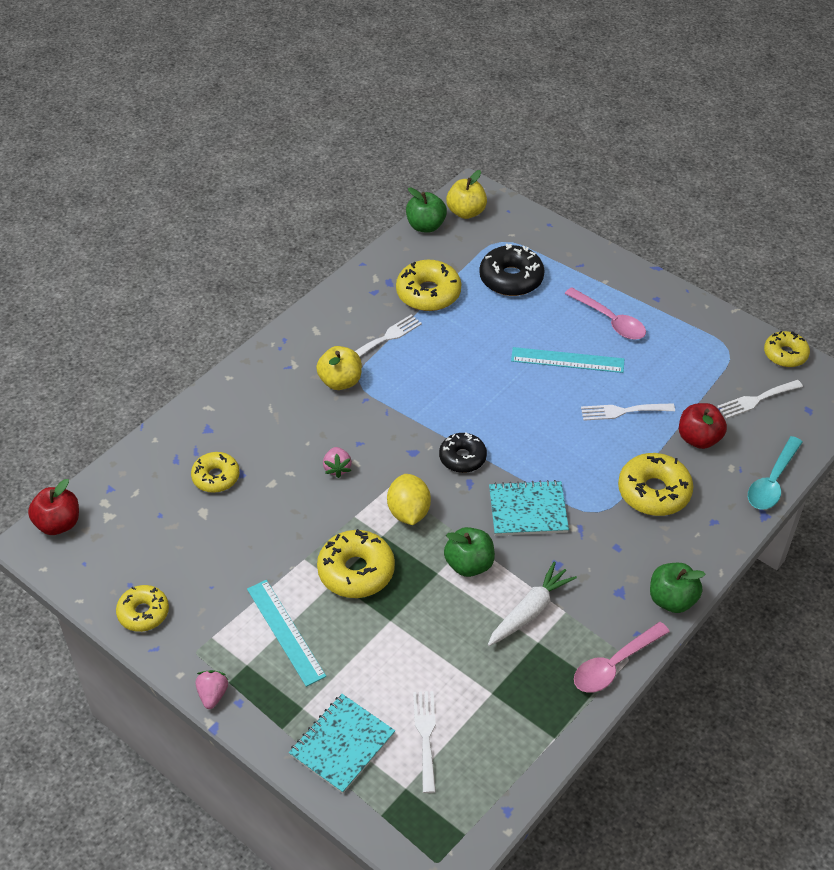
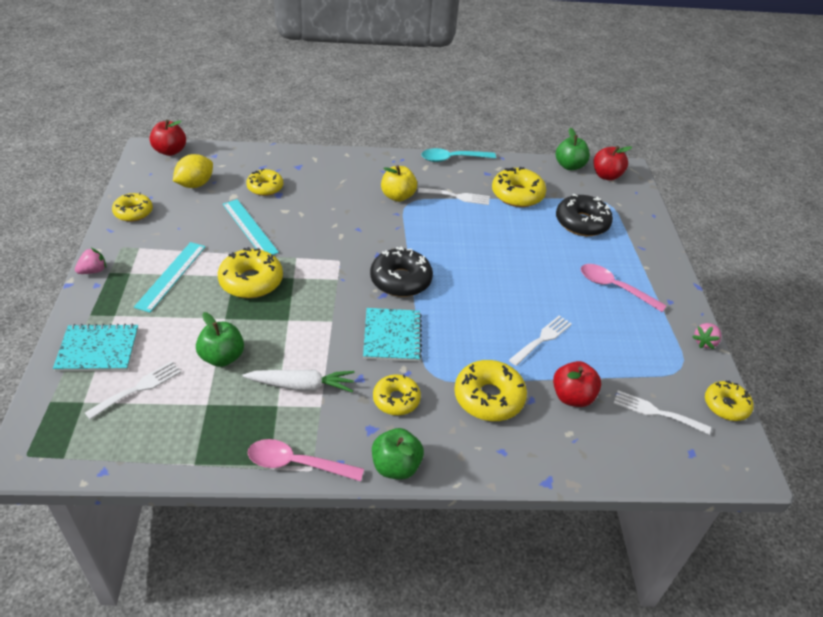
camera: 45 degrees right, 5 degrees down
(337, 468) = (327, 230): pink strawberry -> pink strawberry (704, 342)
(408, 512) = (326, 279): yellow lemon -> yellow lemon (195, 184)
(462, 458) = (400, 280): black donut -> black donut, size x1.52
(466, 212) = (606, 176): yellow apple -> red apple
(469, 564) = (311, 331): green apple -> green apple (222, 357)
(528, 510) = (392, 336): turquoise notebook -> turquoise notebook turned 45 degrees clockwise
(567, 360) = (550, 285): turquoise ruler -> turquoise ruler (250, 228)
(603, 554) = (396, 400): none -> yellow donut
(610, 320) = (615, 288): pink spoon -> pink spoon turned 120 degrees clockwise
(623, 411) = (542, 339): white fork -> white fork turned 90 degrees clockwise
(772, 481) = (588, 469): turquoise spoon -> turquoise spoon (453, 159)

